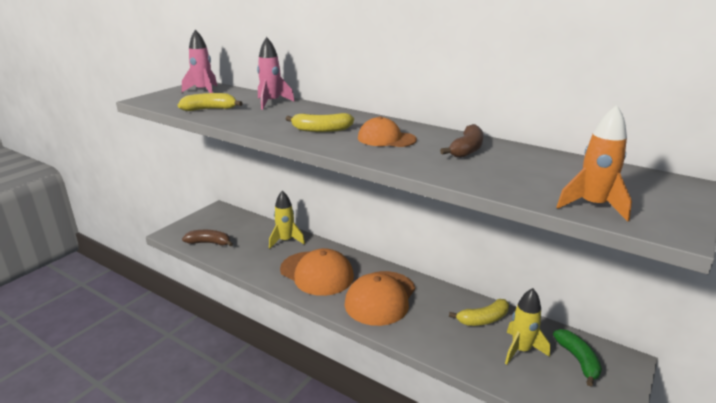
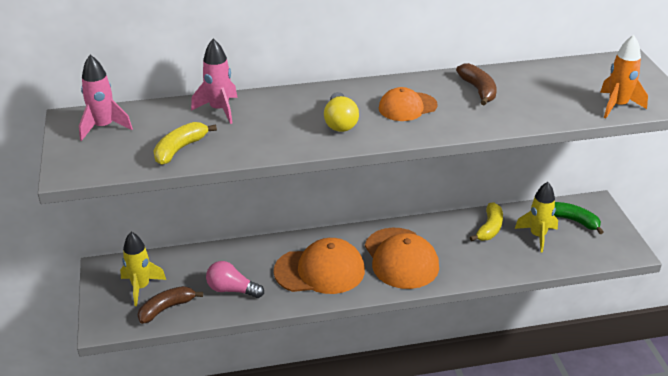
camera: 45 degrees left, 10 degrees up
(253, 253) = (232, 290): none -> pink light bulb
(286, 241) = (240, 258): yellow rocket -> yellow rocket (141, 287)
(321, 130) = (340, 122): yellow banana -> yellow light bulb

